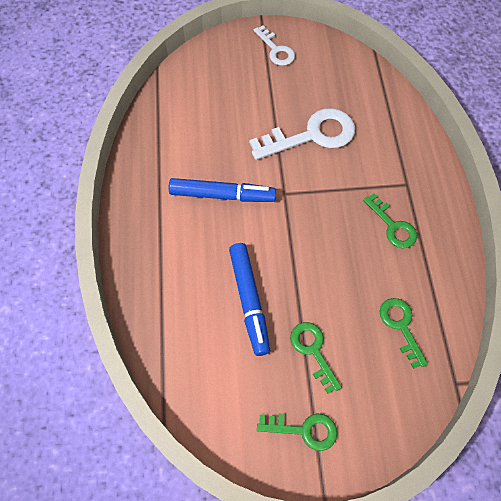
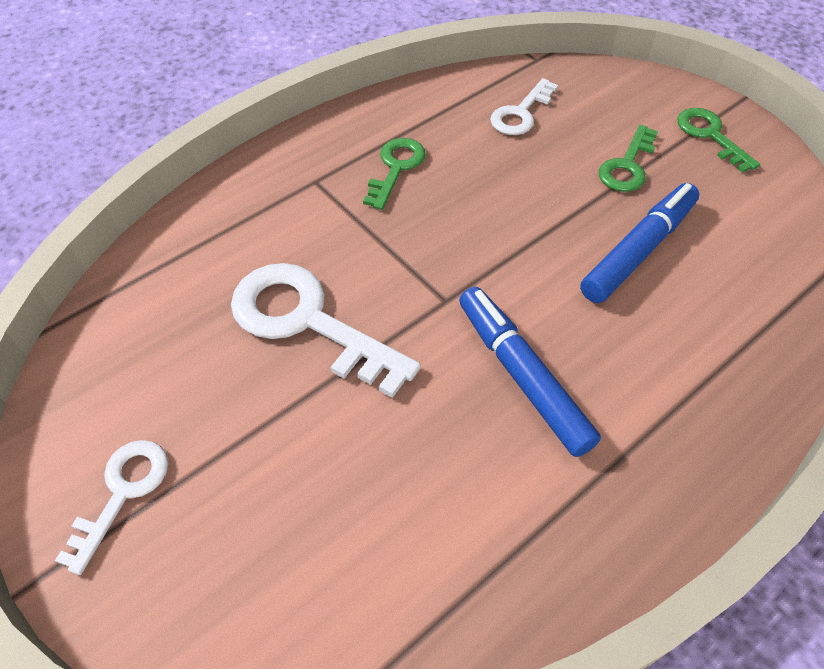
camera: 125 degrees left, 10 degrees down
(401, 326) = (521, 113): green key -> white key

